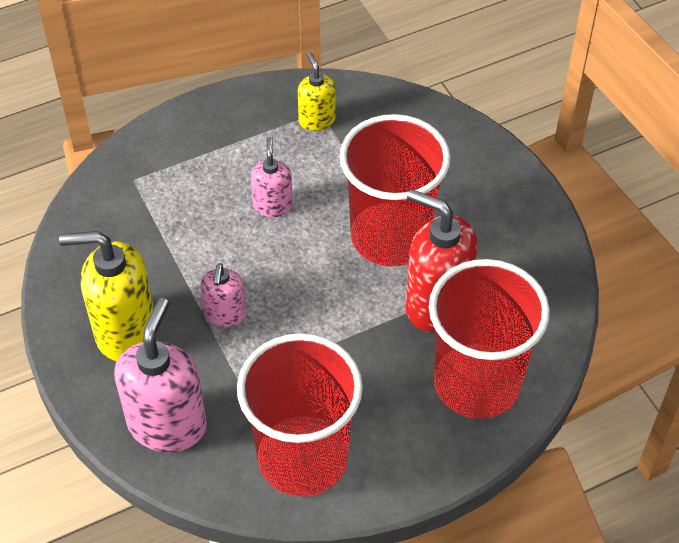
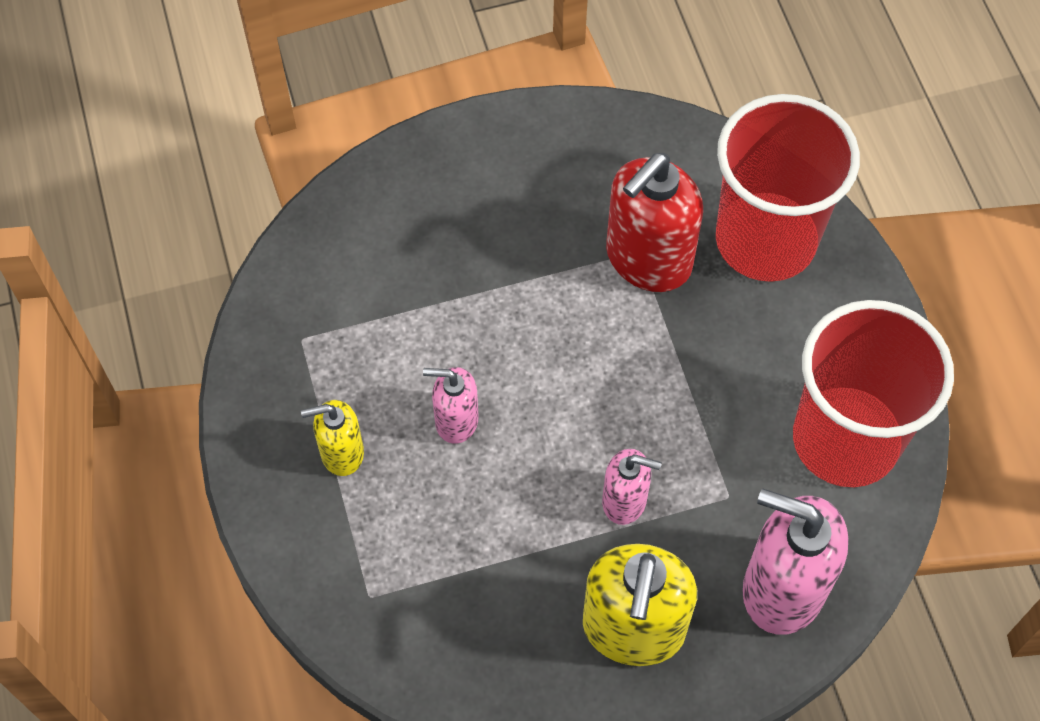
camera: 80 degrees left, 10 degrees up
(317, 120) = (316, 344): yellow soap dispenser -> yellow soap dispenser (341, 453)
(390, 237) = (536, 290): red cup -> none

